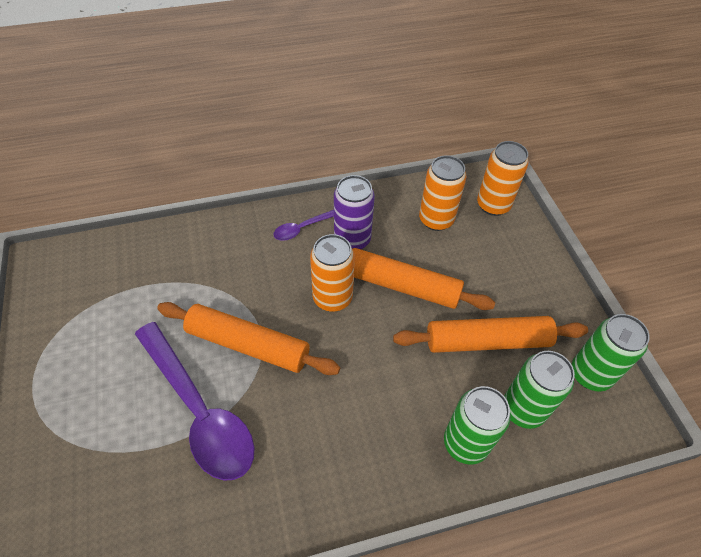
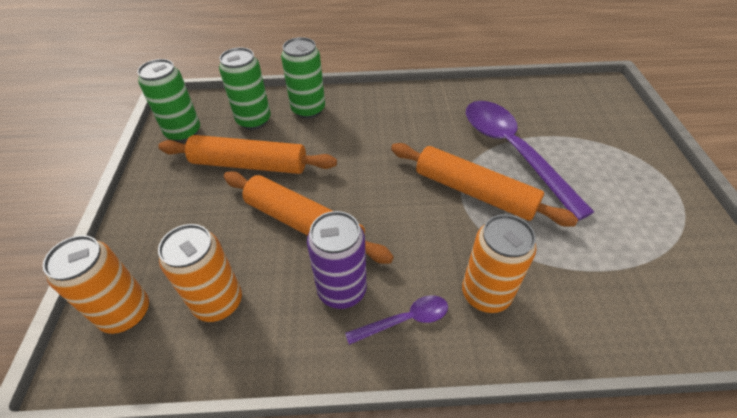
camera: 165 degrees left, 5 degrees down
(332, 298) = (383, 222): orange can -> orange can (486, 294)

